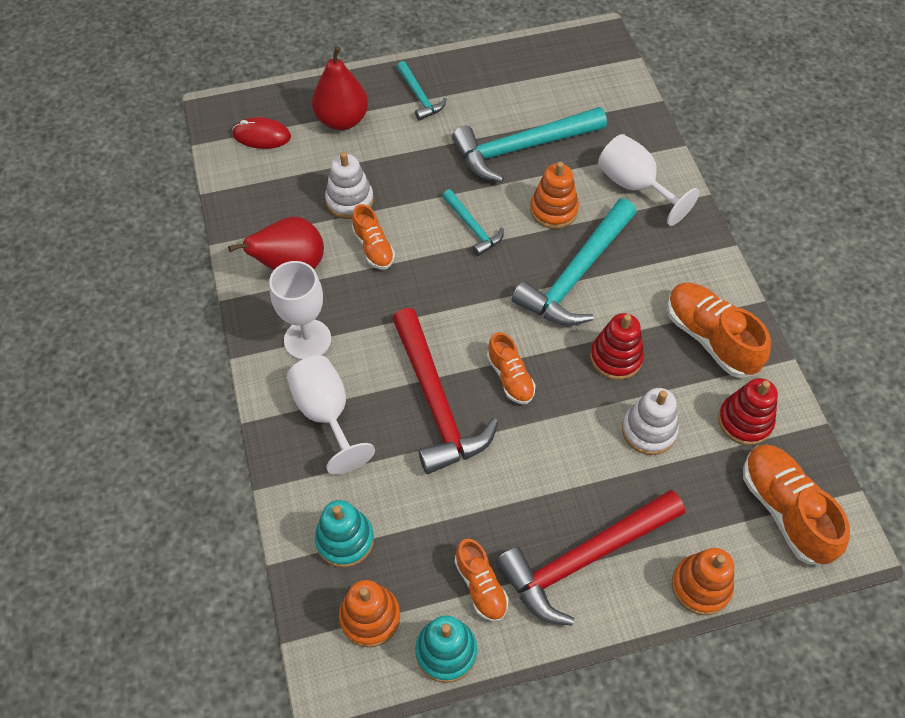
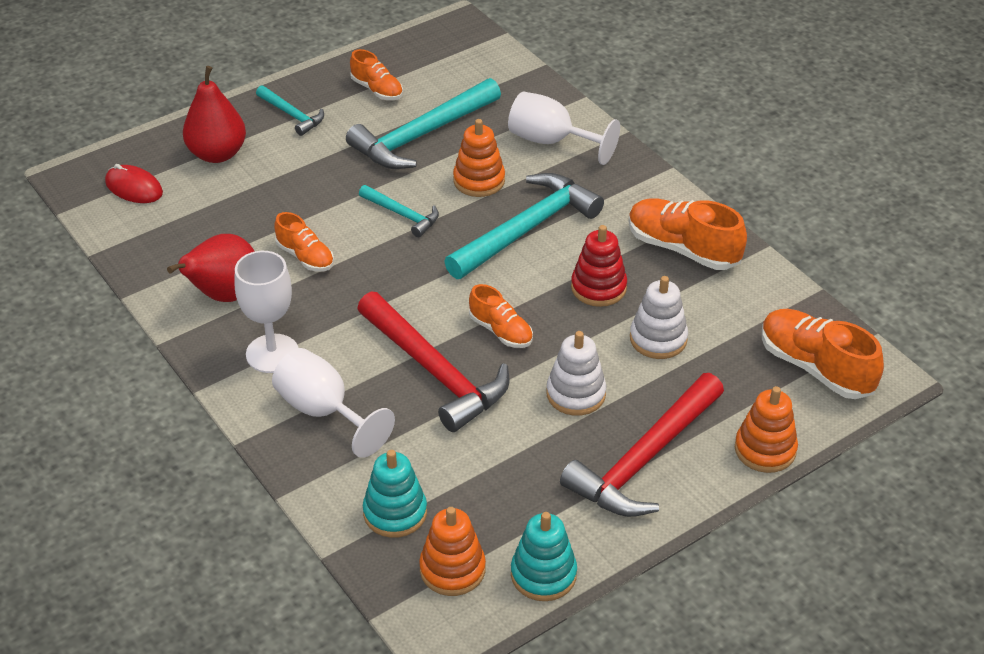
camera: 20 degrees left, 15 degrees down
(261, 136) = (134, 187): red mouse -> red mouse turned 45 degrees clockwise
(350, 200) = (260, 222): white stacking toy -> white stacking toy (576, 394)
(480, 586) = (552, 511): orange shoe -> orange shoe (377, 90)
(576, 275) = (527, 229): turquoise hammer -> turquoise hammer turned 150 degrees counterclockwise
(744, 421) = (746, 307): red stacking toy -> none

